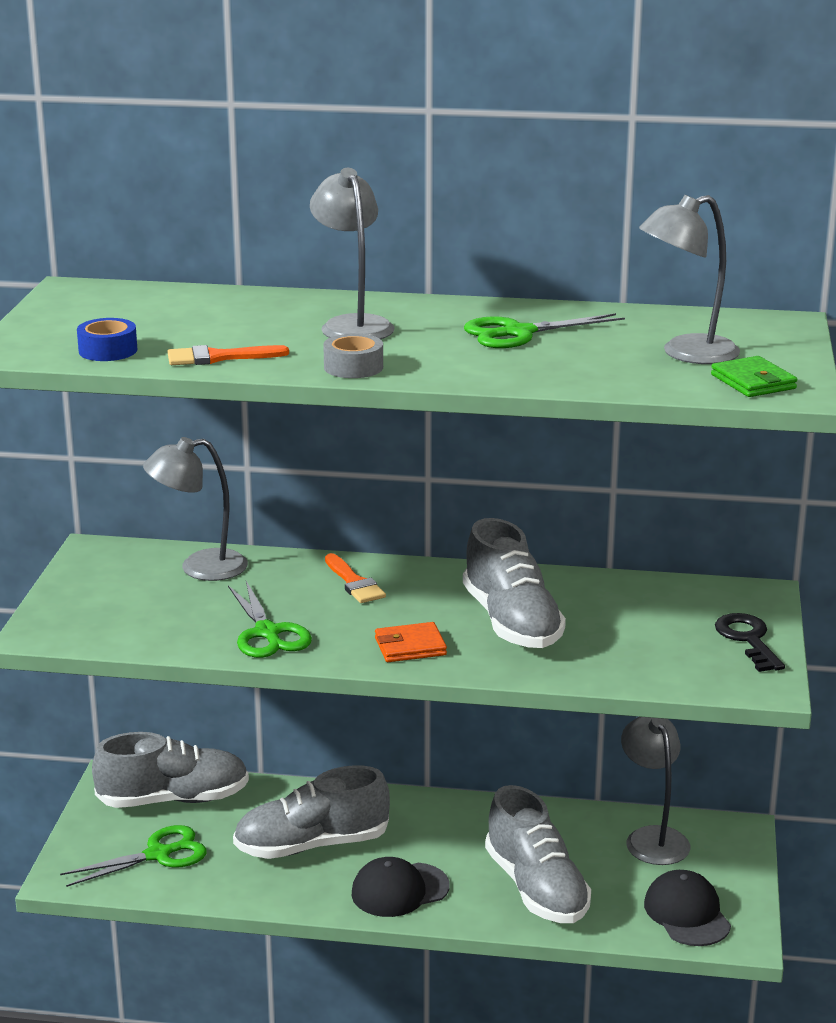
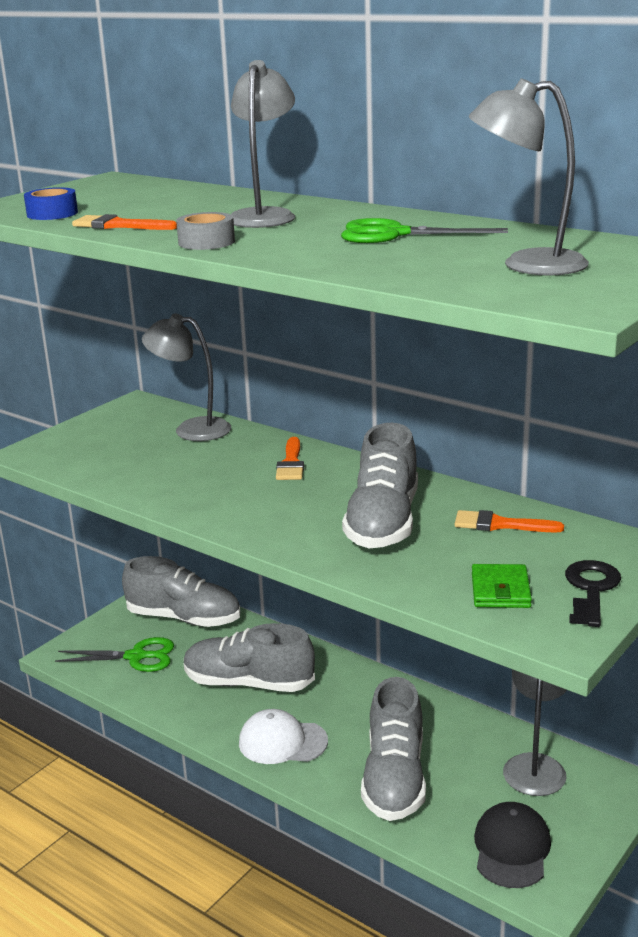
camera: 30 degrees right, 0 degrees up
(267, 633) = (180, 487): green scissors -> none
(399, 890) = (282, 742): black cap -> white cap
(410, 646) = (275, 523): orange wallet -> none
(618, 600) = (500, 524): none -> orange brush
(753, 382) = (557, 293): green wallet -> green wallet (500, 590)

